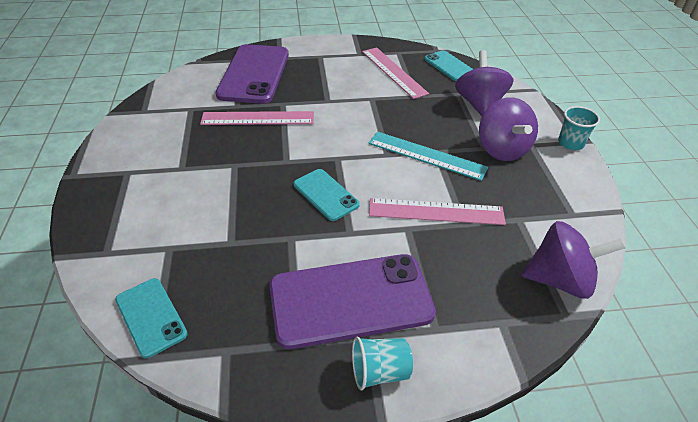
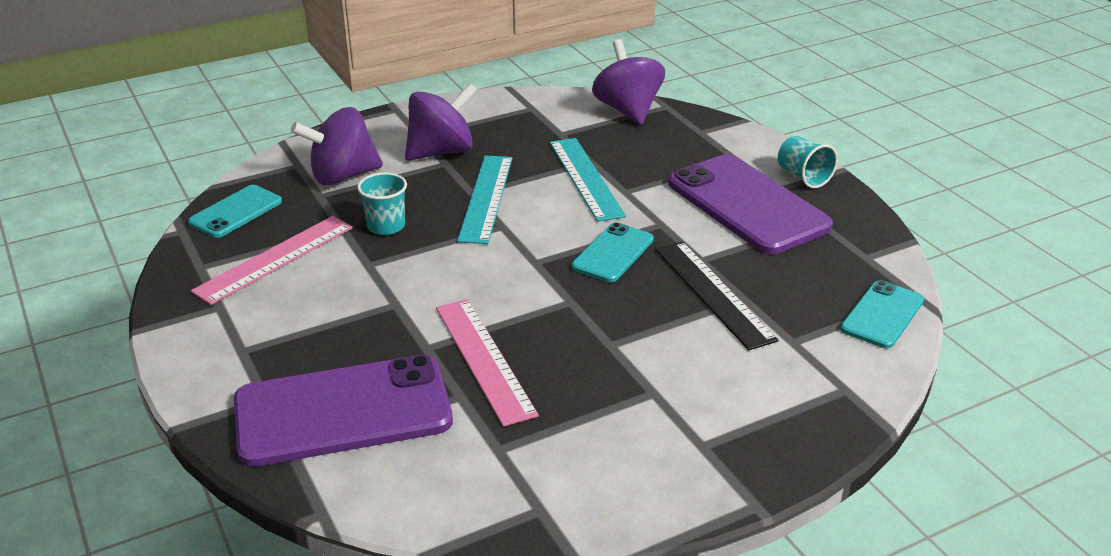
camera: 110 degrees left, 10 degrees down
(247, 228) = (713, 293): none -> black ruler
(436, 212) = (586, 178): pink ruler -> turquoise ruler
(571, 143) = (402, 113): turquoise cup -> turquoise cup (386, 226)

